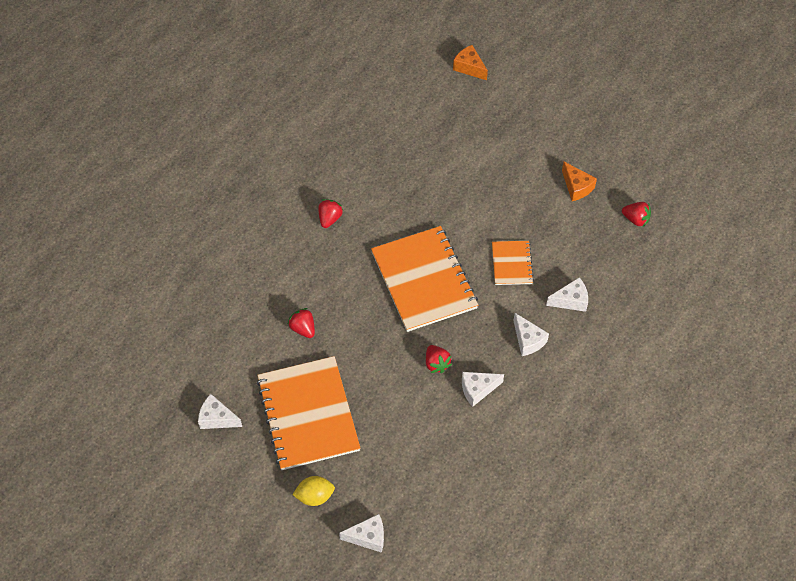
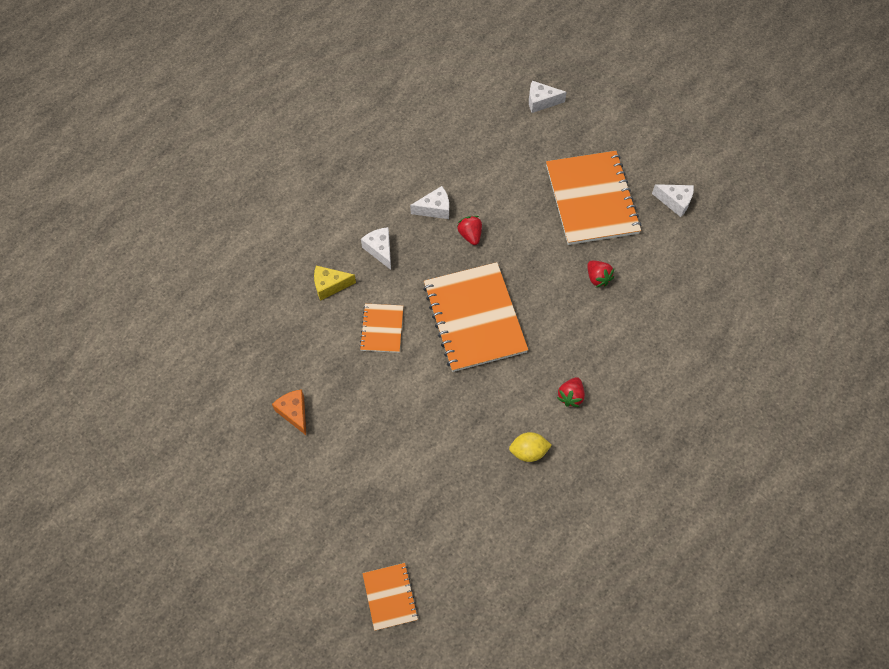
camera: 175 degrees left, 5 degrees up
(314, 496) = (585, 134): yellow lemon -> yellow lemon (528, 451)
(469, 67) = (390, 597): orange cheese -> orange notebook
(571, 300) = (330, 285): white cheese -> yellow cheese
(635, 219) = (240, 368): red strawberry -> none

